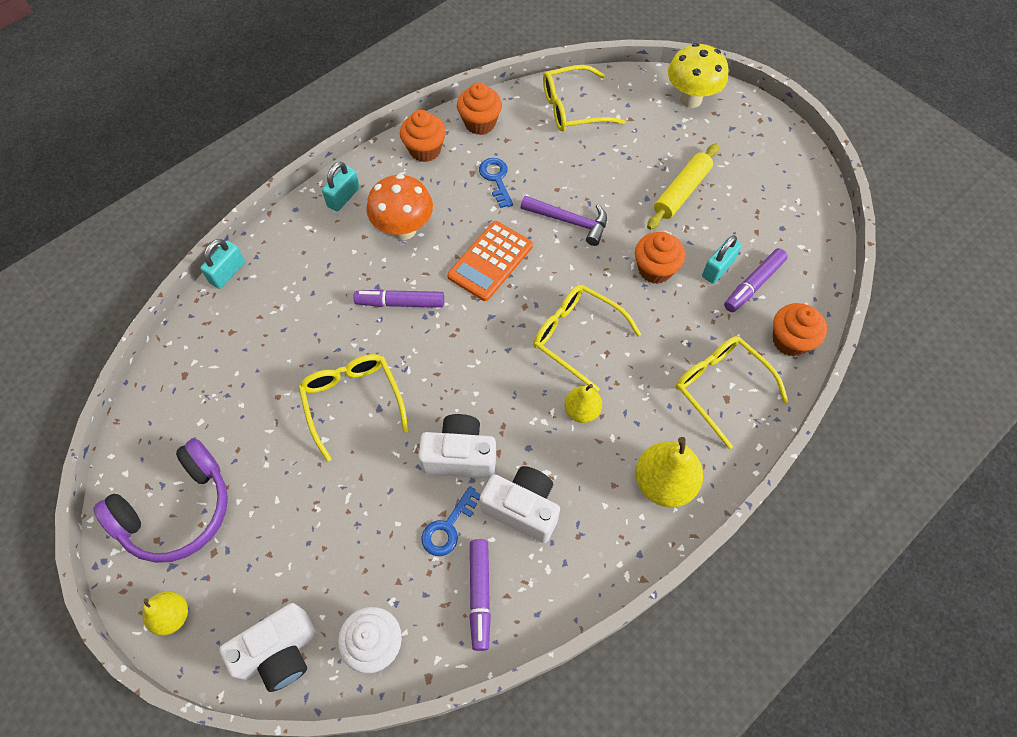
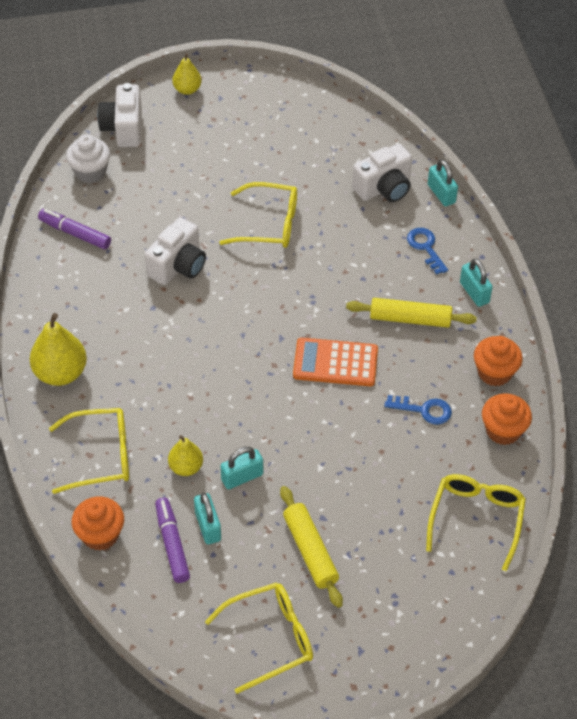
camera: 120 degrees right, 10 degrees down
(178, 511) = (256, 111): purple headphones -> none
(400, 303) = (336, 286): purple marker -> none
(404, 229) = (410, 319): orange mushroom -> yellow rolling pin
(448, 527) = (132, 237): blue key -> blue key (425, 247)
(490, 261) = (335, 363): orange calculator -> orange calculator turned 60 degrees counterclockwise
(522, 508) = (111, 282): white camera -> white camera (384, 188)
(569, 221) = (338, 441): purple hammer -> none
(576, 336) = (220, 384): yellow glasses -> yellow glasses (270, 638)
(581, 411) = (155, 354): yellow pear -> yellow pear (186, 467)
(655, 269) = (242, 477): orange cupcake -> turquoise padlock
(690, 99) = (423, 636): yellow mushroom -> none

